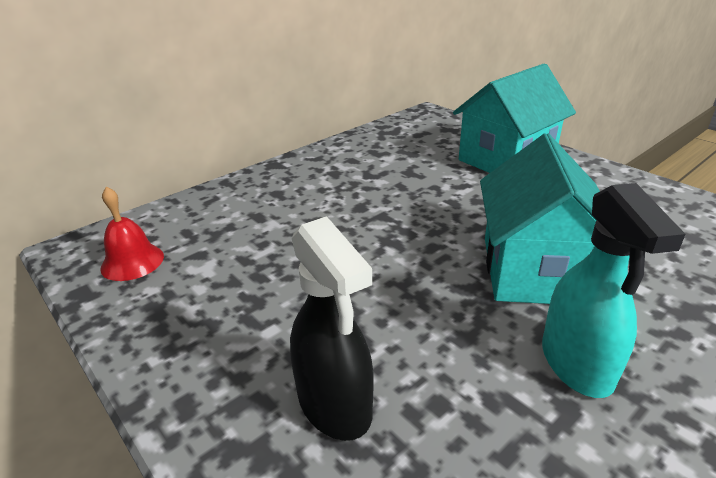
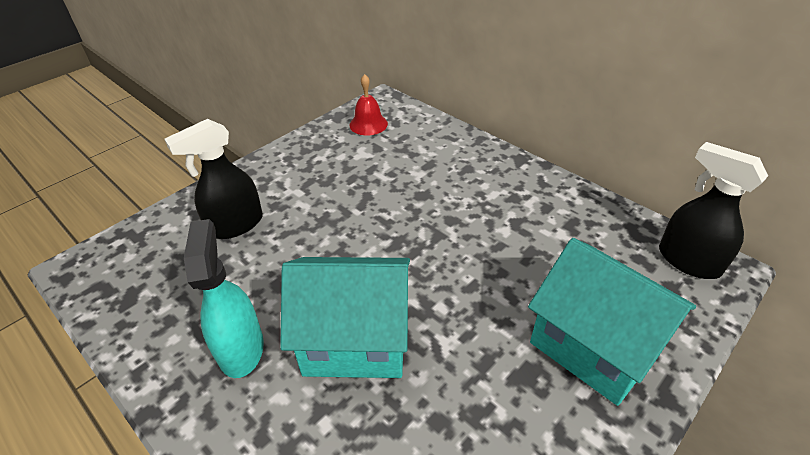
camera: 85 degrees right, 10 degrees up
(421, 120) = (688, 261): none -> black spray bottle
(576, 364) = (241, 348): turquoise spray bottle -> turquoise spray bottle turned 90 degrees clockwise

